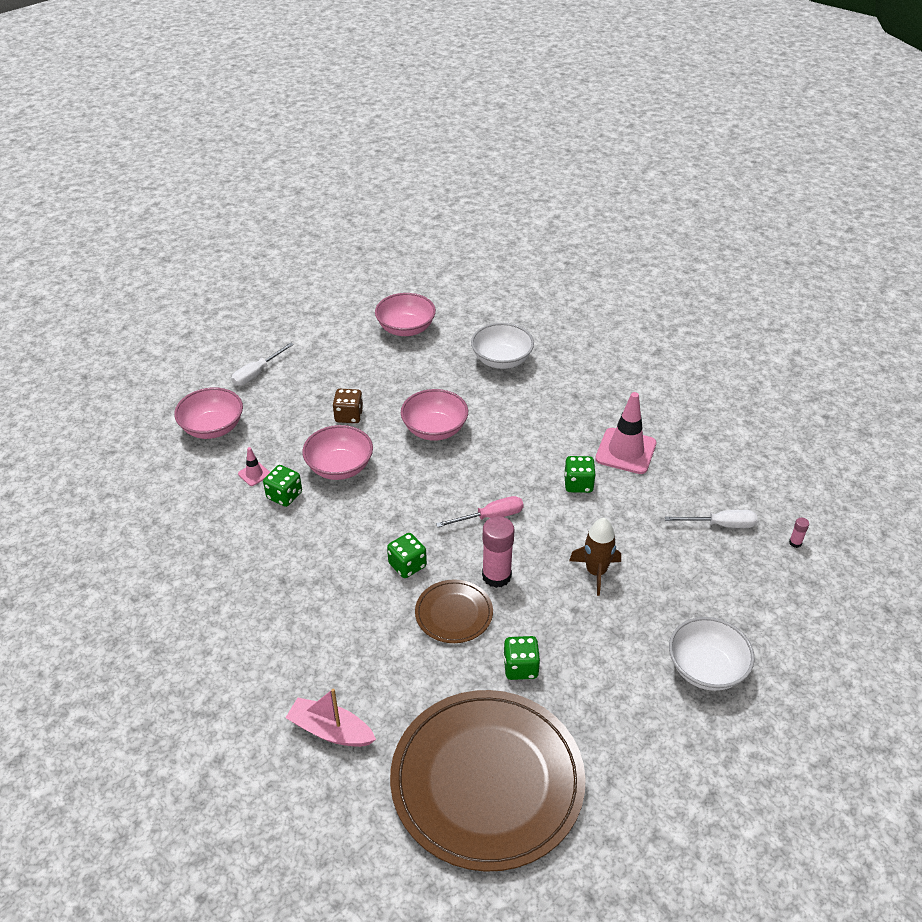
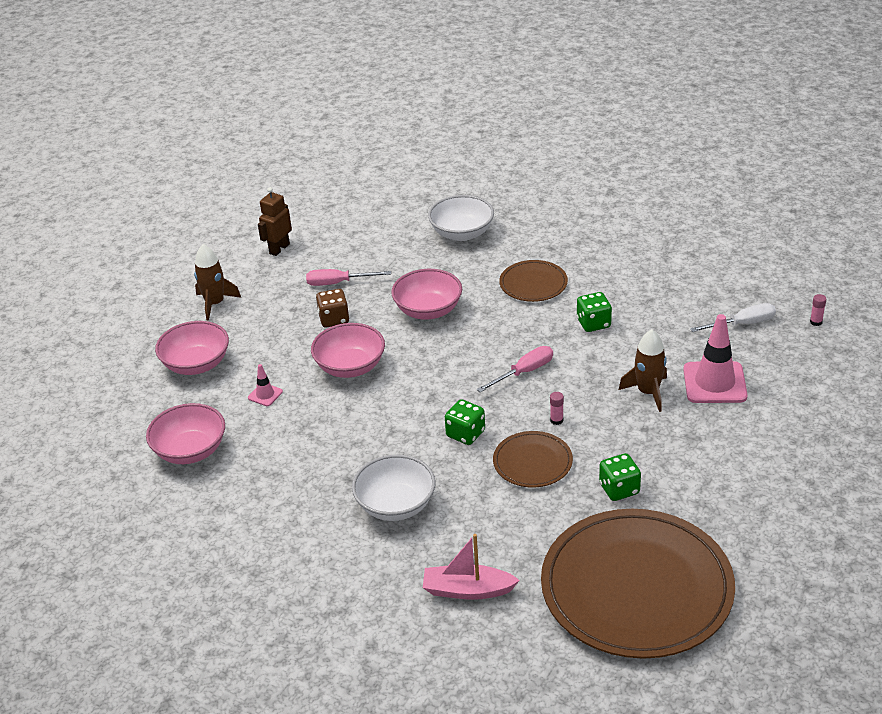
camera: 15 degrees left, 5 degrees down
(257, 373) = (215, 303): white screwdriver -> brown rocket
(284, 495) = (307, 406): green dice -> none
(336, 334) = (279, 249): none -> brown robot
(370, 381) = (338, 283): none -> pink screwdriver
(406, 328) = (349, 227): pink bowl -> pink bowl (190, 451)
(496, 576) = (556, 420): pink glue stick -> pink glue stick, size x0.44
(542, 428) = (533, 284): none -> brown plate
(625, 451) = (624, 284): pink traffic cone -> pink traffic cone (714, 383)
(706, 668) = (787, 444): white bowl -> white bowl (396, 505)

